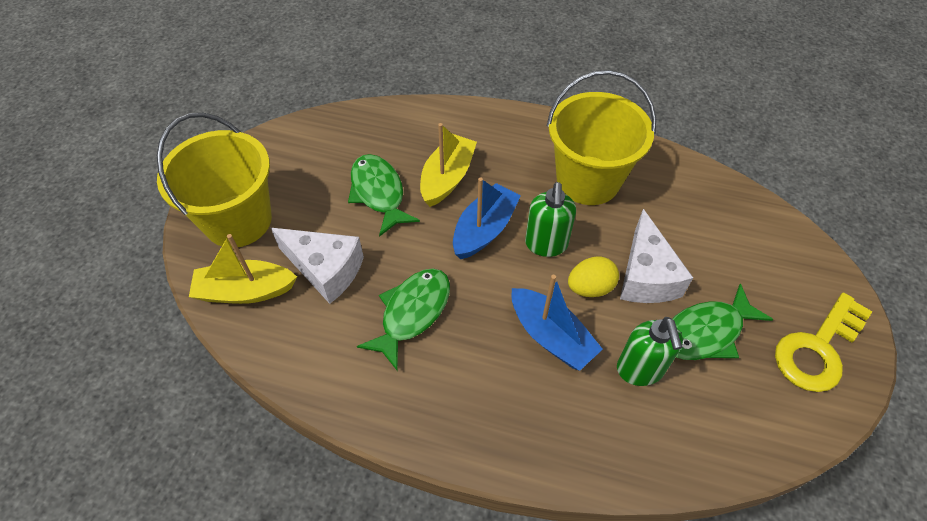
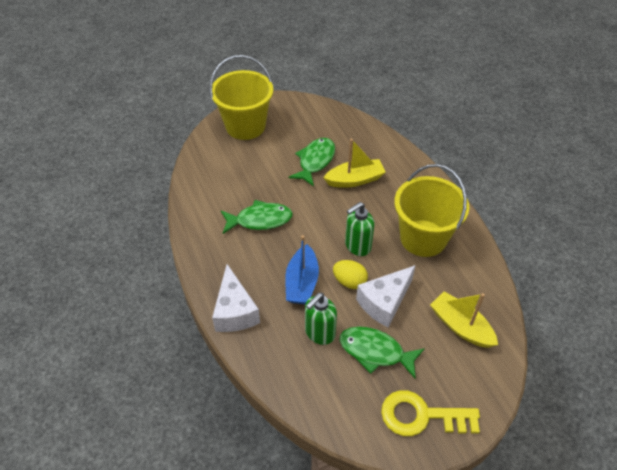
camera: 50 degrees right, 5 degrees down
(245, 291) = (212, 155): yellow boat -> yellow boat (460, 326)
(325, 270) = (251, 173): white cheese -> white cheese (235, 311)
(484, 229) = (338, 215): blue boat -> none

